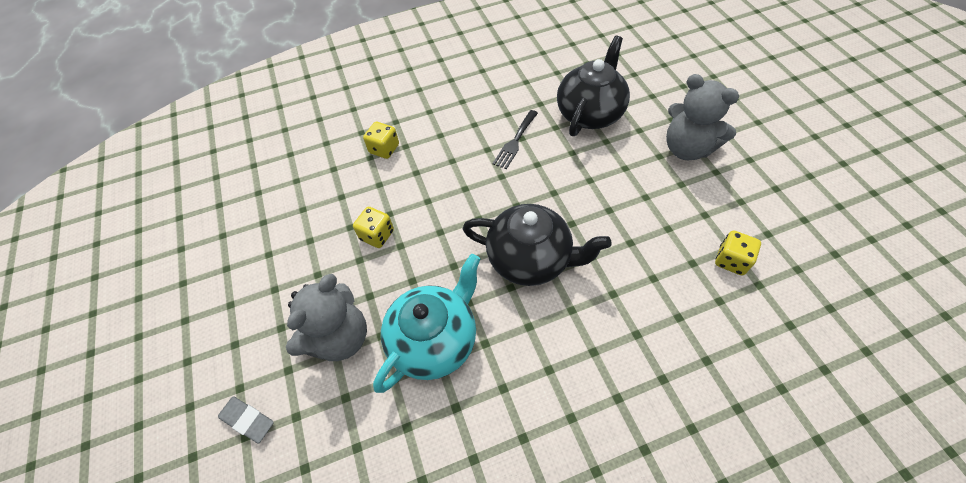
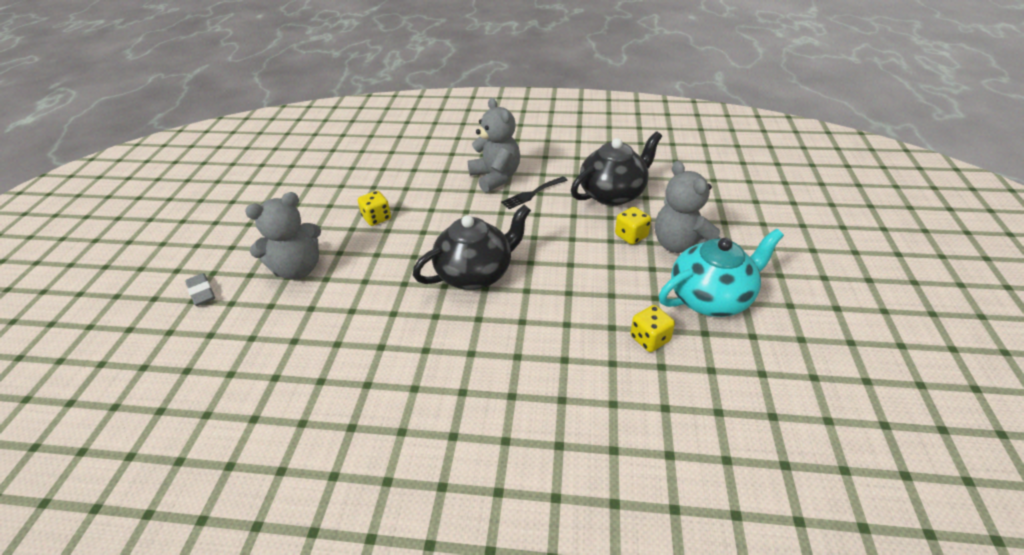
camera: 25 degrees right, 15 degrees down
(384, 149) = (428, 168): yellow dice -> yellow dice (631, 236)
(435, 340) = (359, 296): turquoise teapot -> turquoise teapot (711, 298)
(464, 135) = (496, 177): none -> grey teddy bear
(530, 259) = (476, 273): black teapot -> black teapot turned 75 degrees counterclockwise

